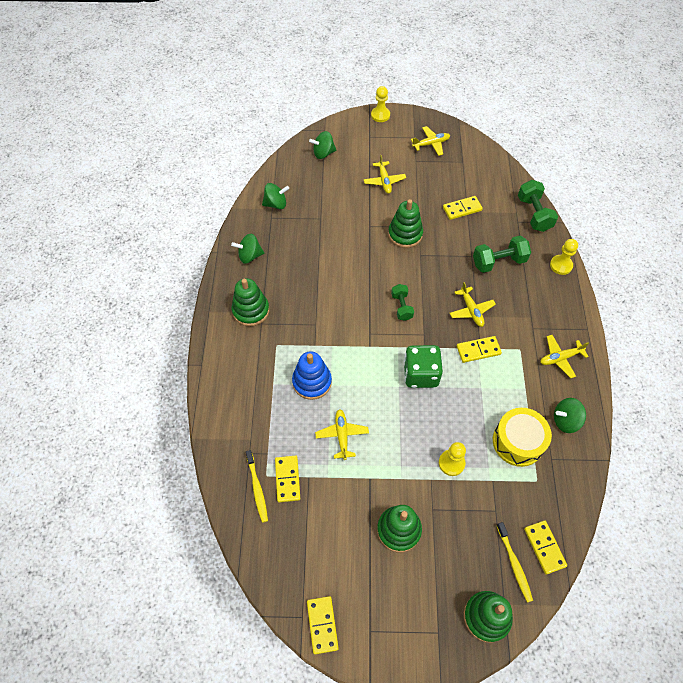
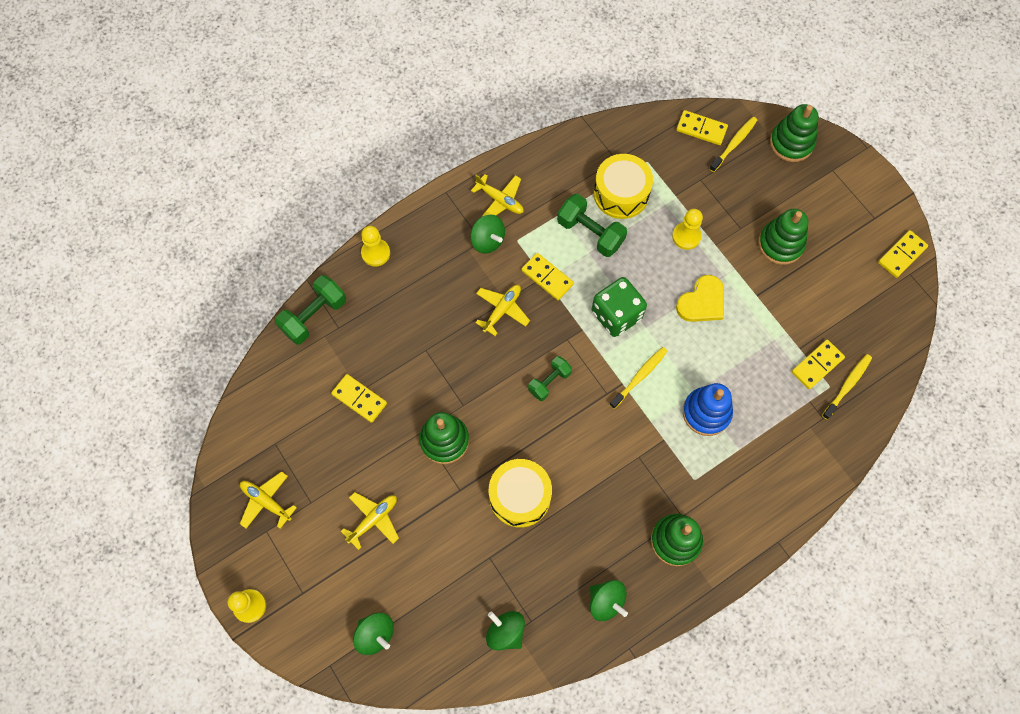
camera: 125 degrees left, 10 degrees up
(342, 251) = (520, 496): none -> yellow drum
(342, 435) = (737, 346): yellow plane -> none
(366, 359) = (639, 377): none -> yellow toothbrush
(391, 436) = (702, 302): none -> yellow heart
(498, 262) = (415, 317): green dumbbell -> green dumbbell (590, 233)
(544, 547) = (701, 129): yellow domino -> yellow domino turned 75 degrees clockwise
(565, 420) = (568, 165): green spinning top -> green spinning top (487, 241)

